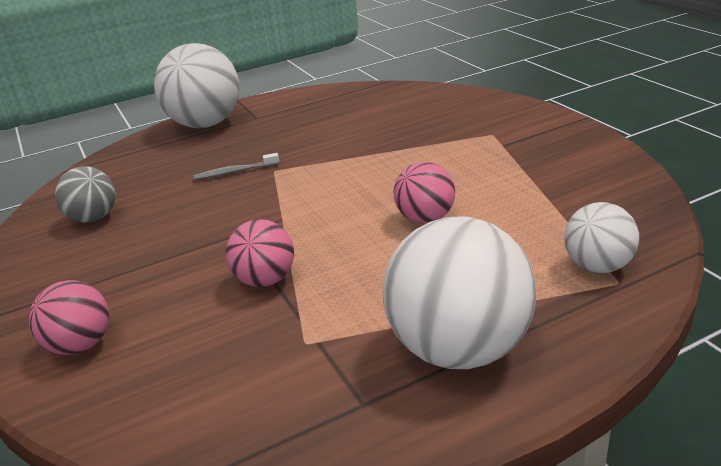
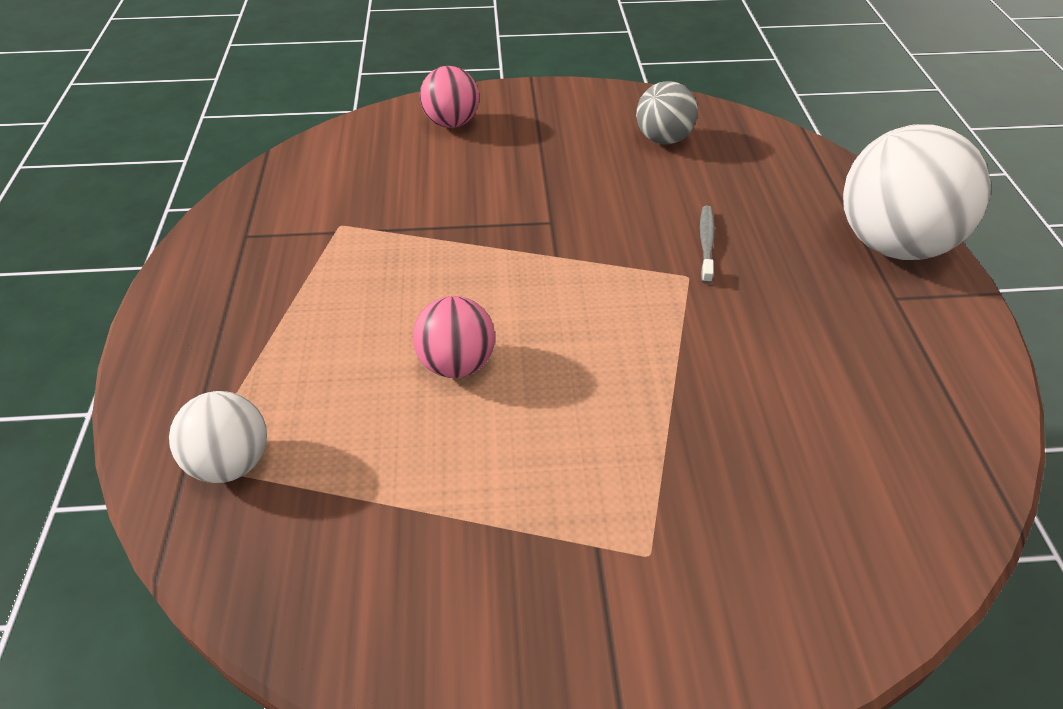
camera: 110 degrees right, 15 degrees up
(265, 280) = (449, 221): pink ball -> none
(459, 349) = (239, 303): white ball -> none

